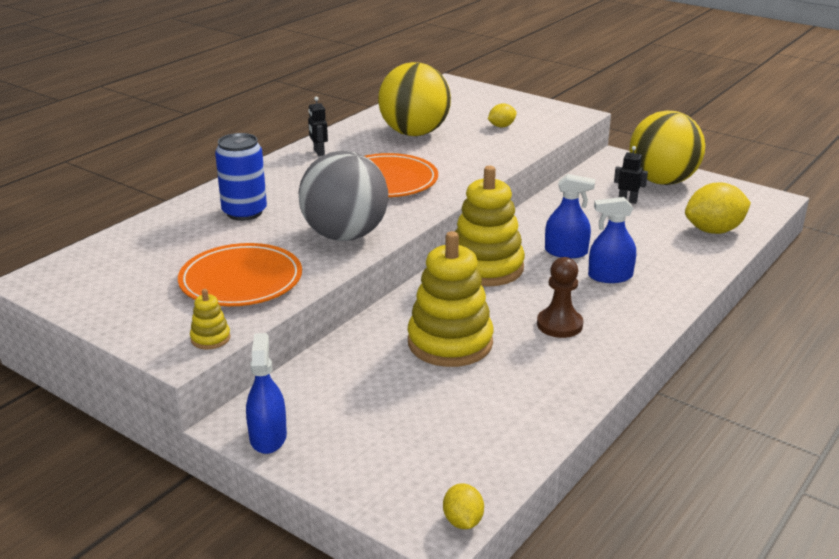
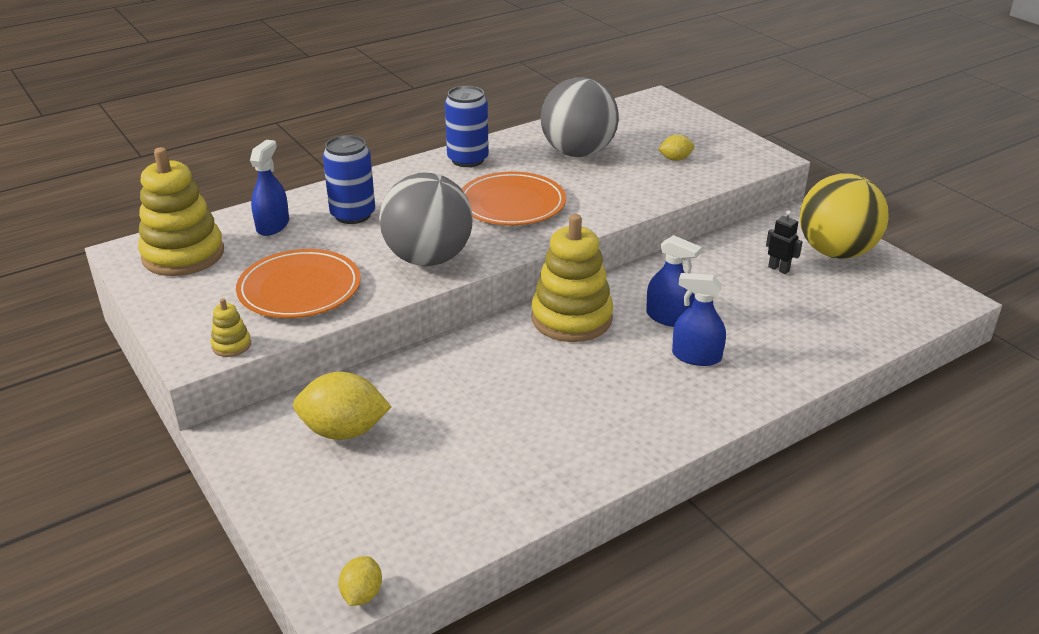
camera: 20 degrees right, 5 degrees up
(268, 437) = (247, 455): blue spray bottle -> blue spray bottle (272, 225)
(319, 152) = (468, 159): black robot -> blue can
(414, 133) = (578, 152): yellow ball -> grey ball
(450, 343) = (479, 396): yellow stacking toy -> yellow stacking toy (183, 255)
(559, 325) = (603, 401): brown pawn -> none
(714, 230) = (853, 325): yellow lemon -> yellow lemon (344, 431)

